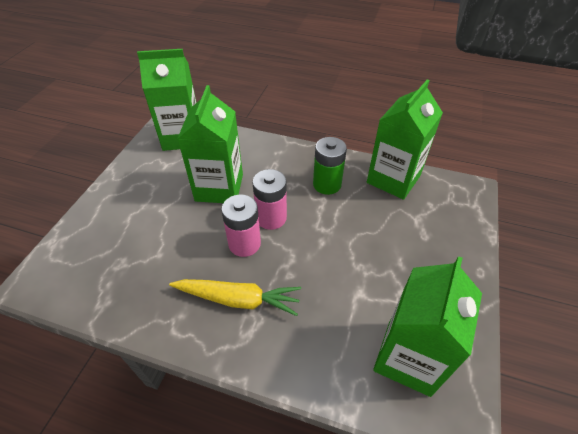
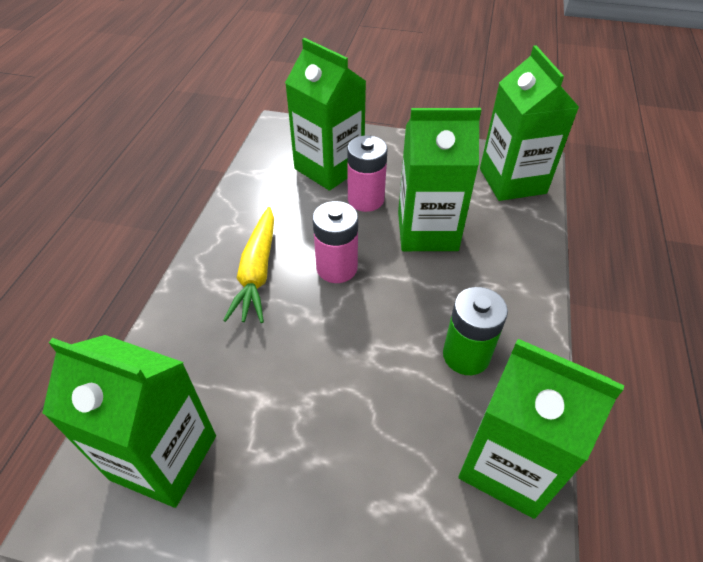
camera: 85 degrees right, 0 degrees up
(121, 242) = (329, 168): none -> green carton
(271, 218) = (383, 290): pink battery -> pink battery (365, 199)

